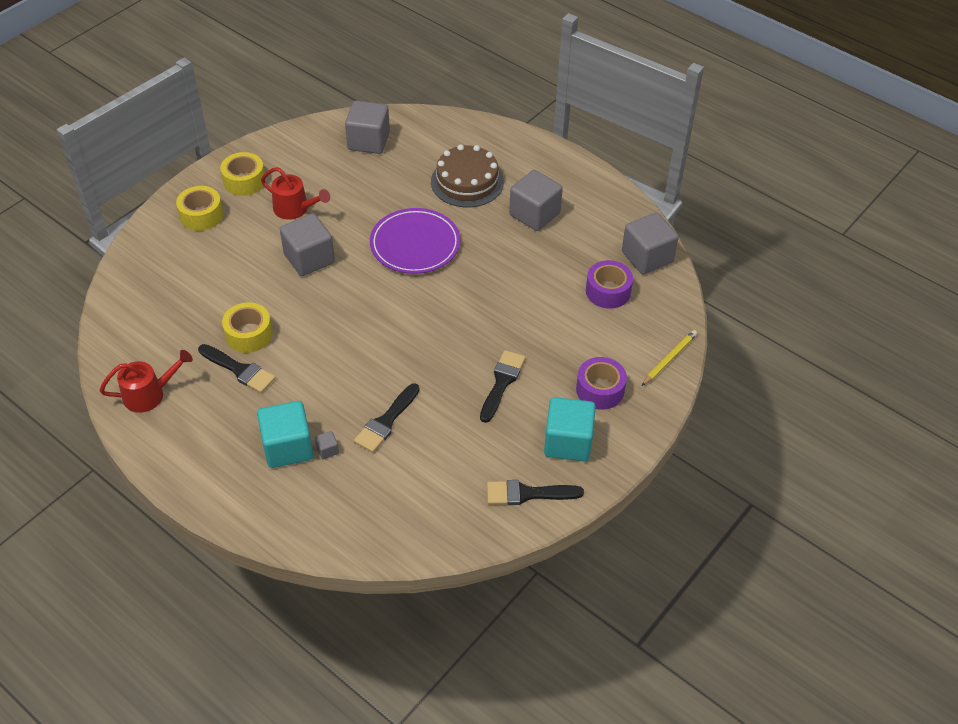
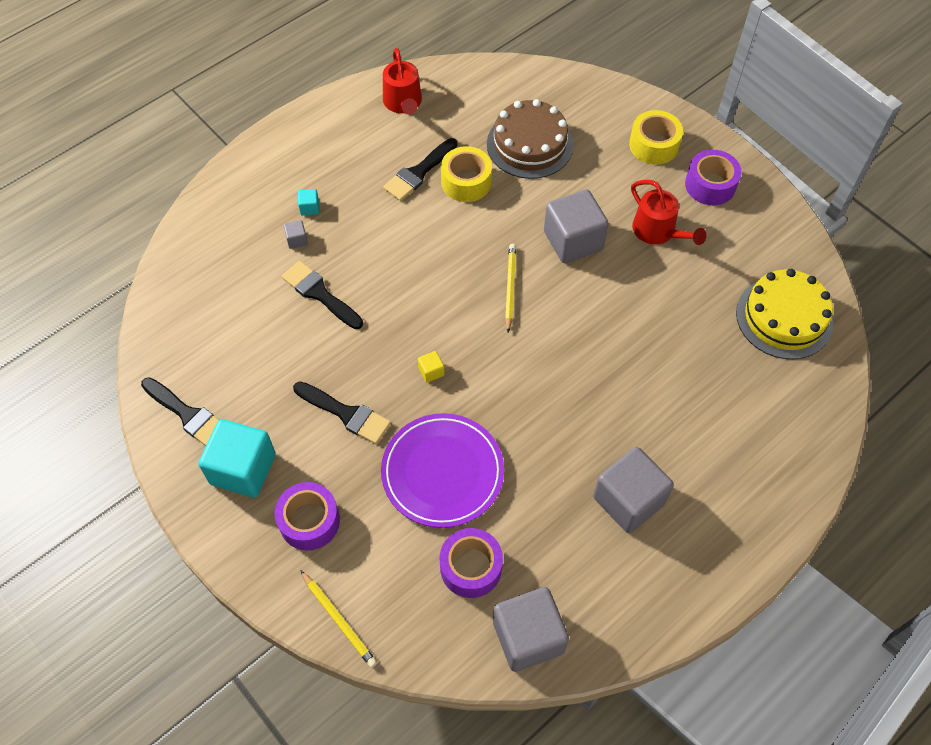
camera: 100 degrees right, 10 degrees up
(244, 181) = (710, 185): yellow tape -> purple tape
(288, 447) = (309, 208): turquoise cube -> turquoise cube, size x0.41
(295, 209) = (658, 231): red watering can -> red watering can turned 75 degrees counterclockwise
(362, 293) = (510, 288): none -> yellow pencil
(368, 141) = (784, 317): grey cube -> yellow cake
(415, 244) = (585, 350): purple plate -> purple plate (442, 472)
(451, 333) = (431, 371): none -> yellow cube
(467, 181) = (699, 425): brown cake -> brown cake (529, 144)
(527, 494) = (188, 415): black brush -> black brush turned 120 degrees clockwise

